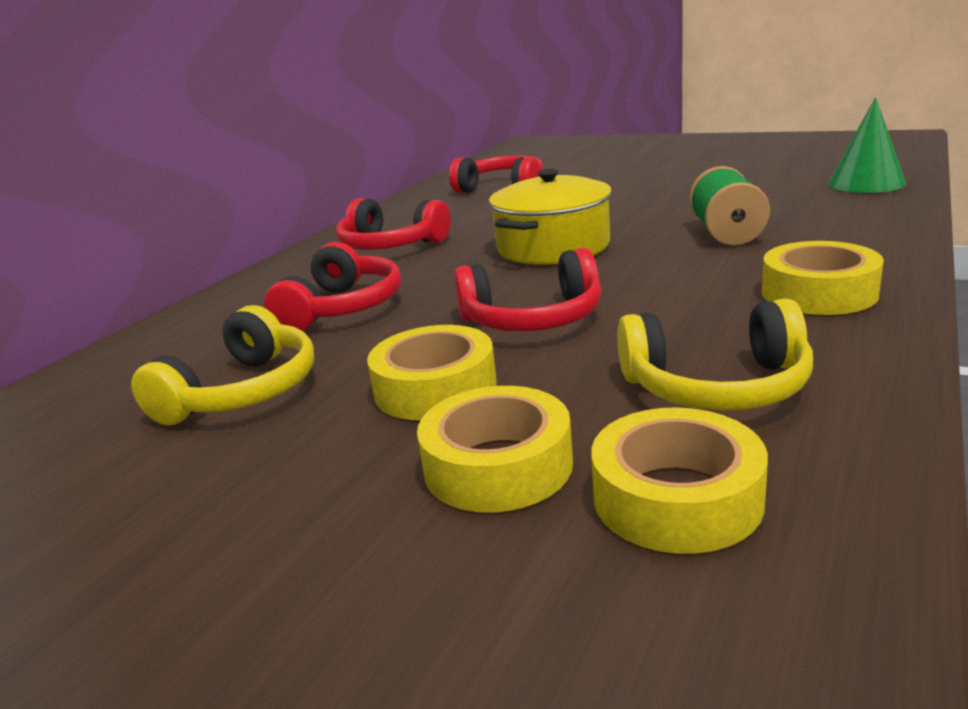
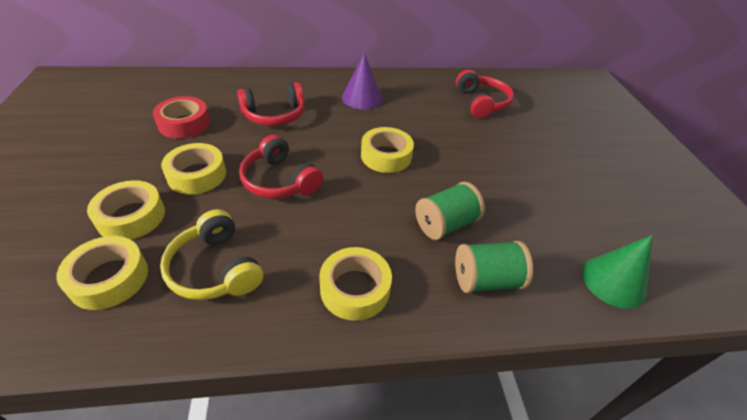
camera: 50 degrees right, 20 degrees up
(242, 392) = (184, 124): yellow headphones -> red tape
(391, 245) = (362, 98): red headphones -> purple cone
(553, 247) = (386, 156): yellow pot -> yellow tape
(838, 228) = (486, 280): none -> green spool

